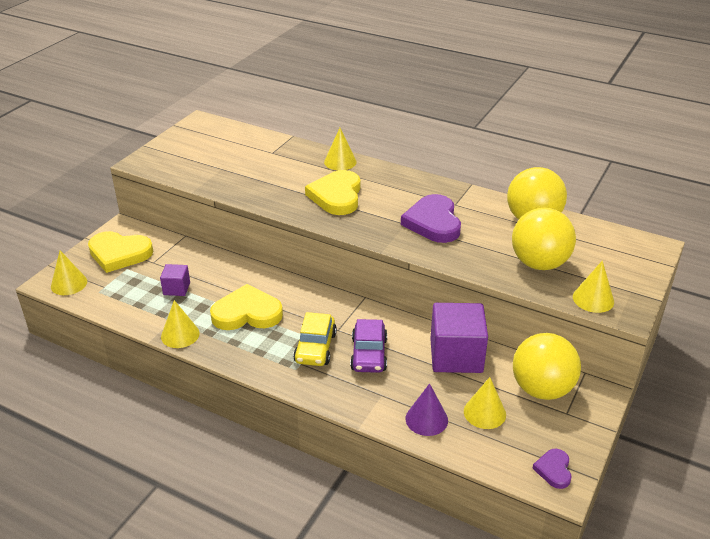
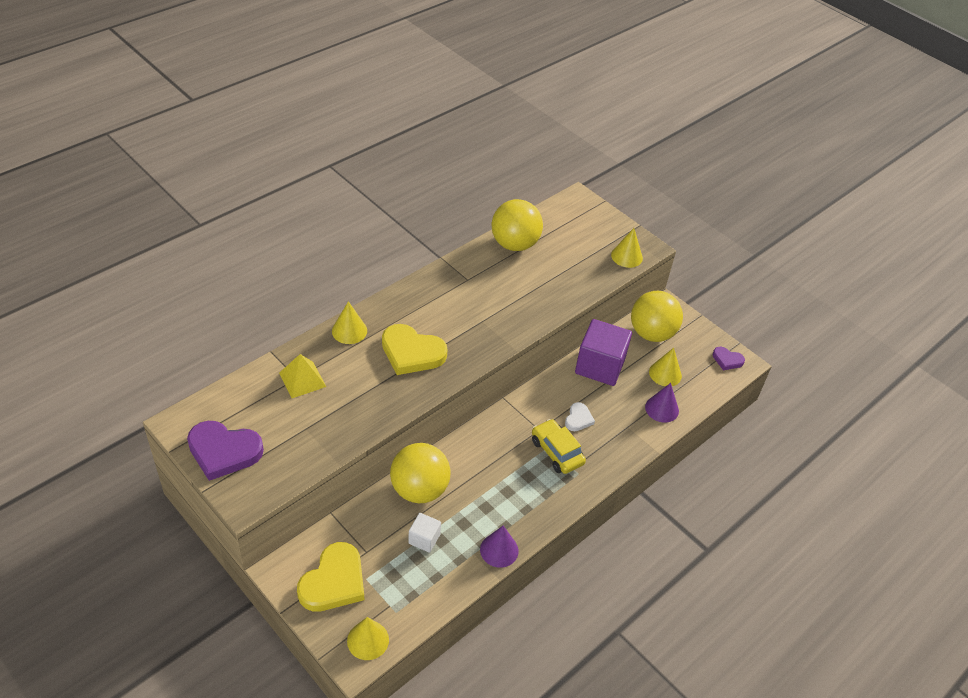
camera: 75 degrees left, 10 degrees up
(176, 288) = (424, 539): purple cube -> white cube
(180, 335) = (499, 550): yellow cone -> purple cone
(247, 313) = (488, 489): yellow heart -> none
(272, 155) = (302, 379): none -> yellow pyramid
(315, 348) = (556, 452): yellow car -> yellow car turned 150 degrees counterclockwise
(369, 354) = (578, 419): purple car -> white heart
(433, 222) = (489, 303): purple heart -> purple heart (224, 451)
(539, 263) = (573, 265): yellow ball -> yellow ball (419, 489)

